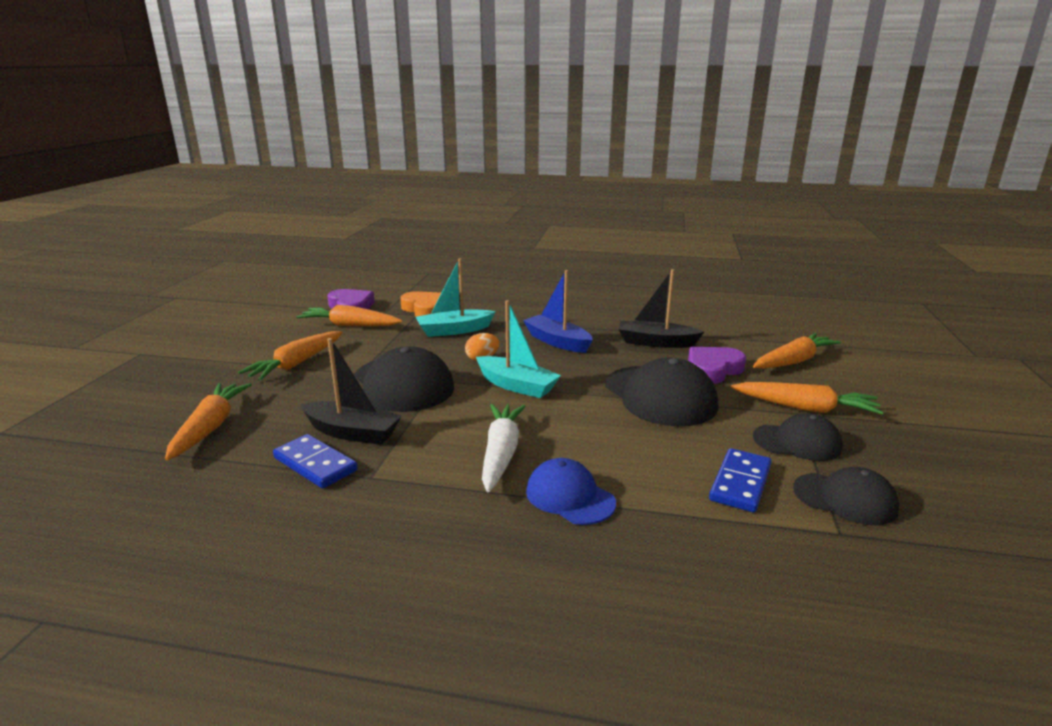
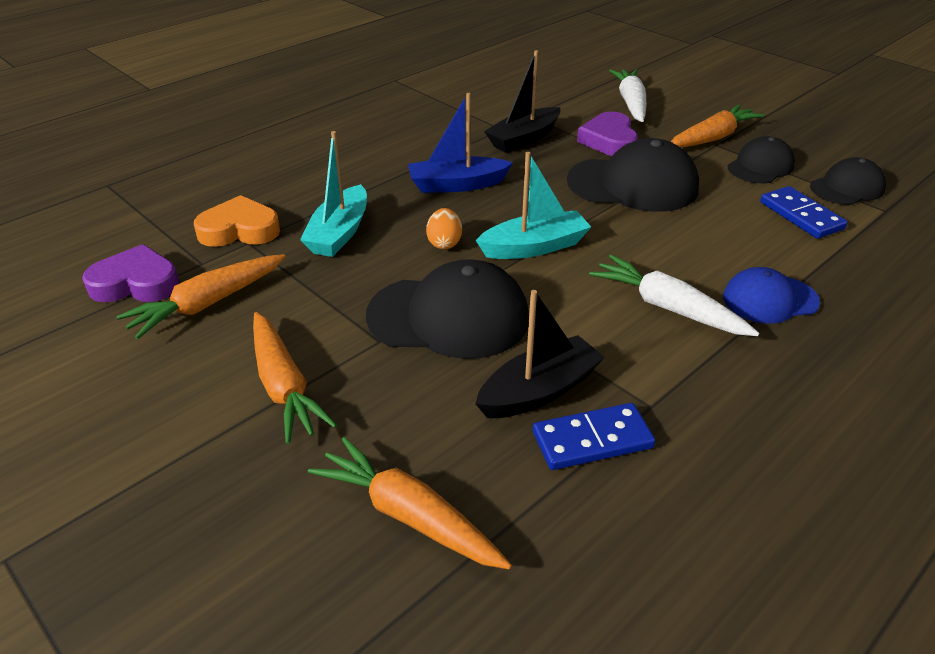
camera: 55 degrees left, 15 degrees up
(794, 361) = (631, 103): orange carrot -> white carrot

